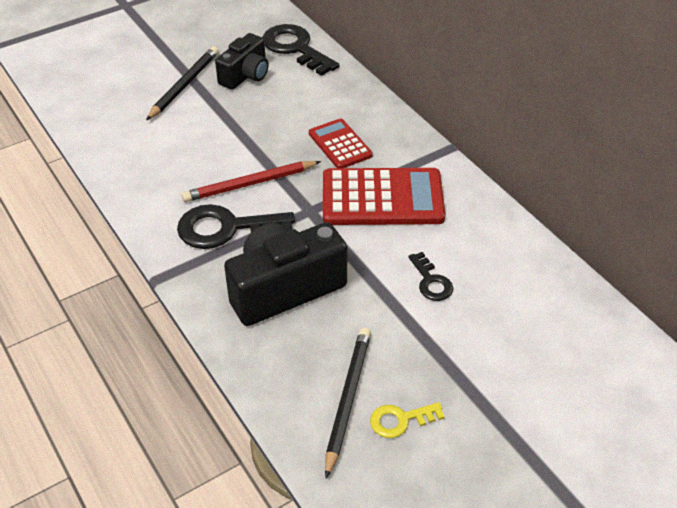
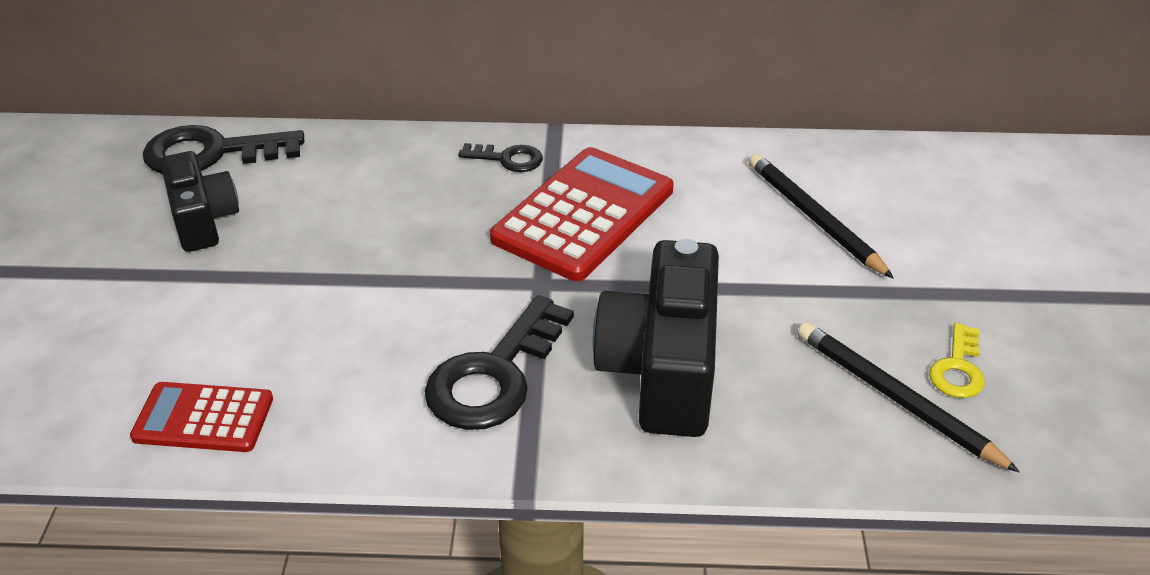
camera: 55 degrees left, 5 degrees down
(184, 85) = (139, 287): black pencil -> black pencil (814, 218)
(250, 184) = (431, 314): red pencil -> none
(340, 144) = (449, 203): red calculator -> red calculator (203, 418)
(431, 282) = (759, 243): black key -> black key (508, 159)

